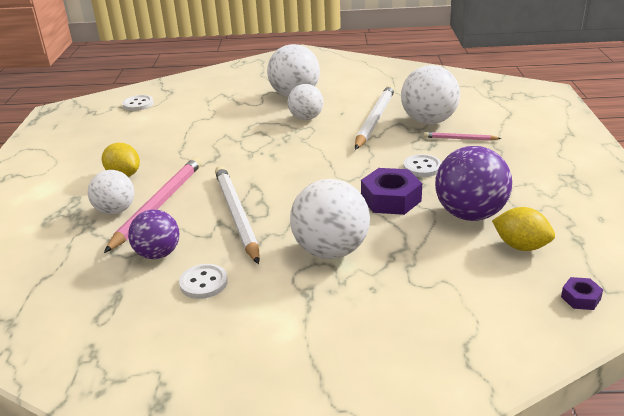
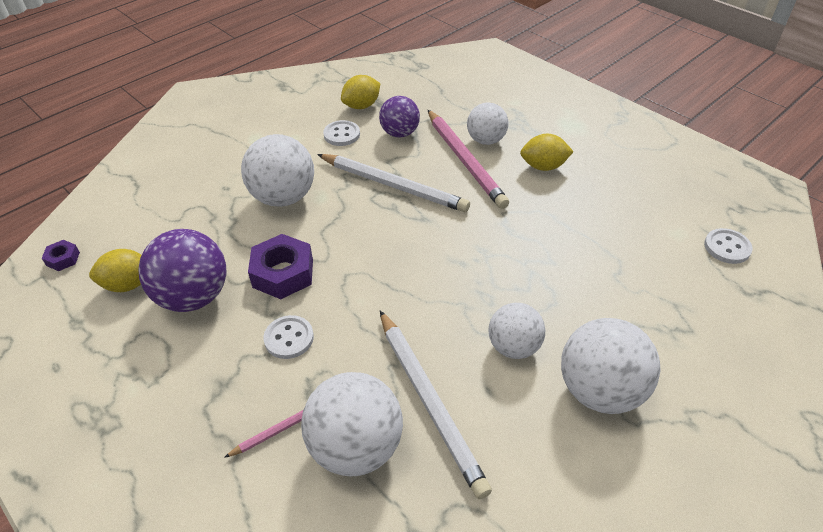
camera: 135 degrees right, 15 degrees up
(135, 306) = (361, 106): none -> yellow lemon

